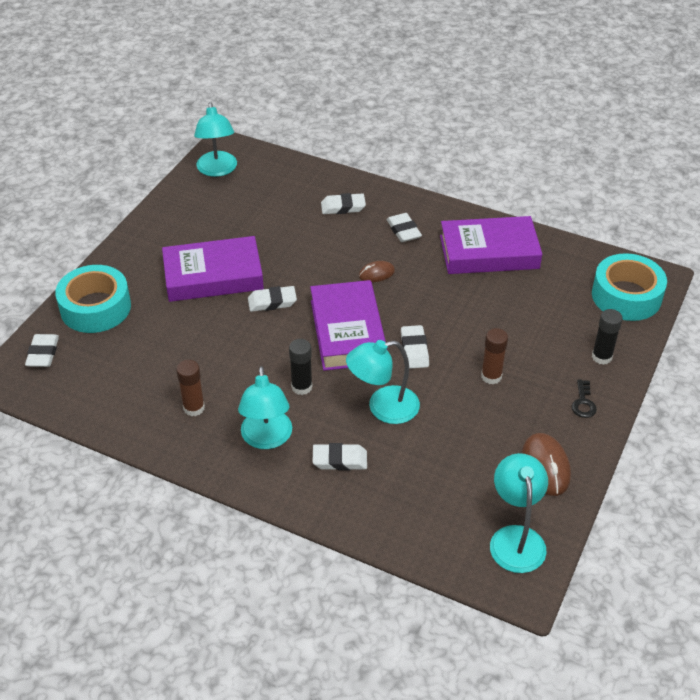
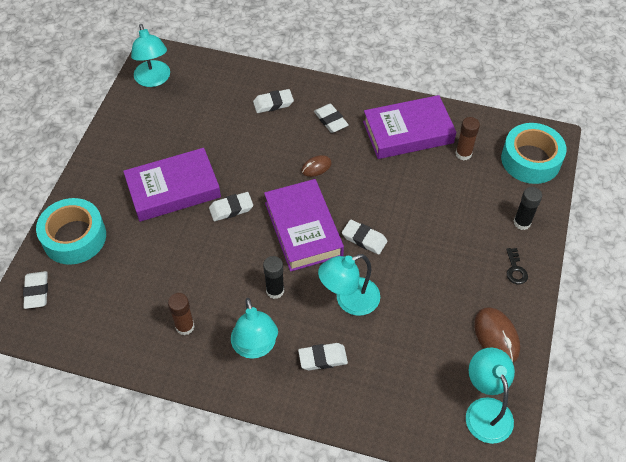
camera: 10 degrees left, 10 degrees up
(414, 350) = (364, 239): white eraser -> white eraser turned 45 degrees counterclockwise
(491, 376) = (434, 255): brown glue stick -> brown glue stick (463, 154)

